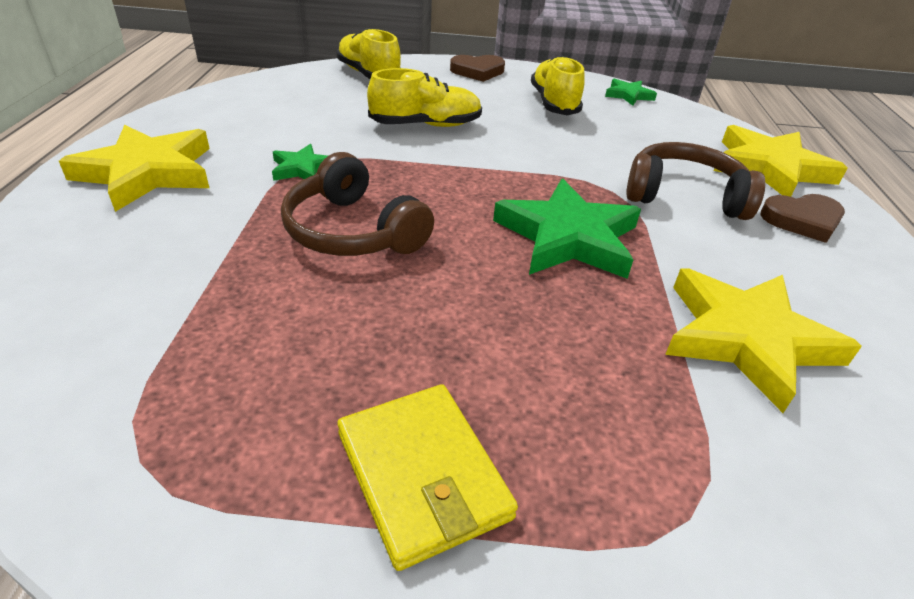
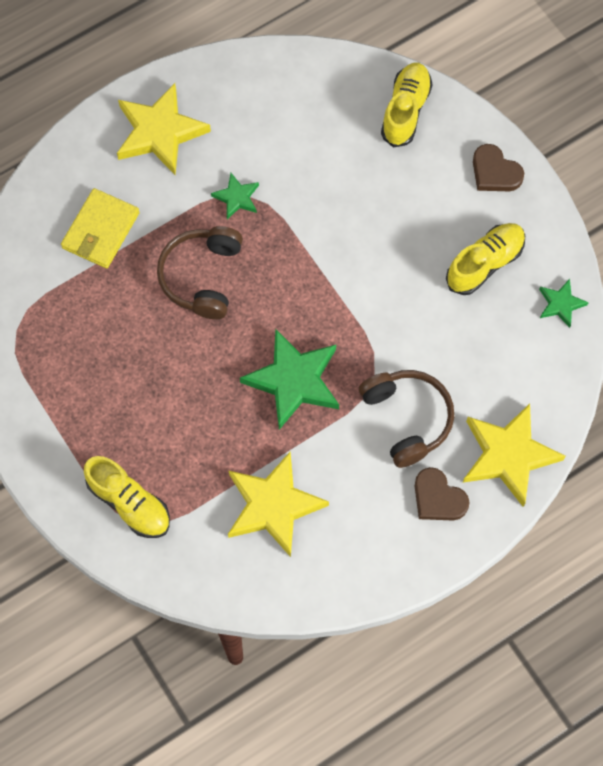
camera: 55 degrees right, 30 degrees up
(423, 475) = (85, 423): yellow wallet -> yellow wallet (101, 230)
(426, 125) = (359, 213): yellow shoe -> yellow shoe (129, 503)

